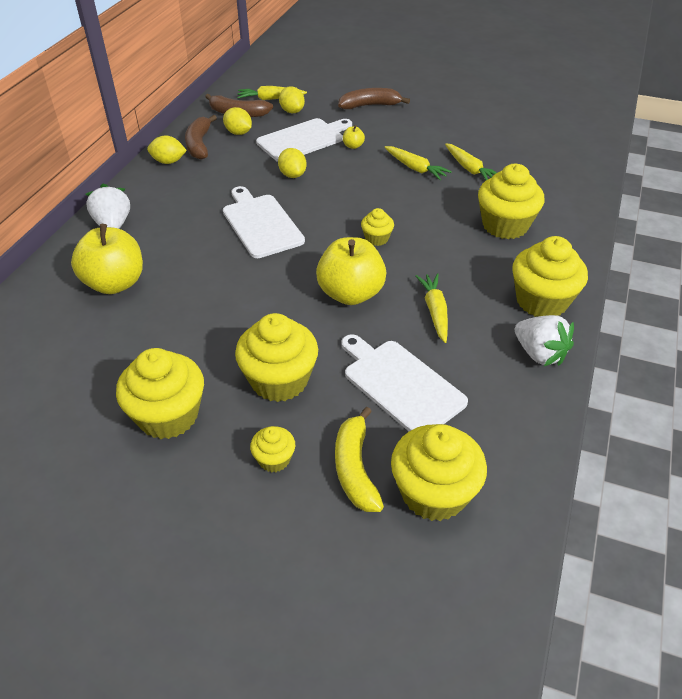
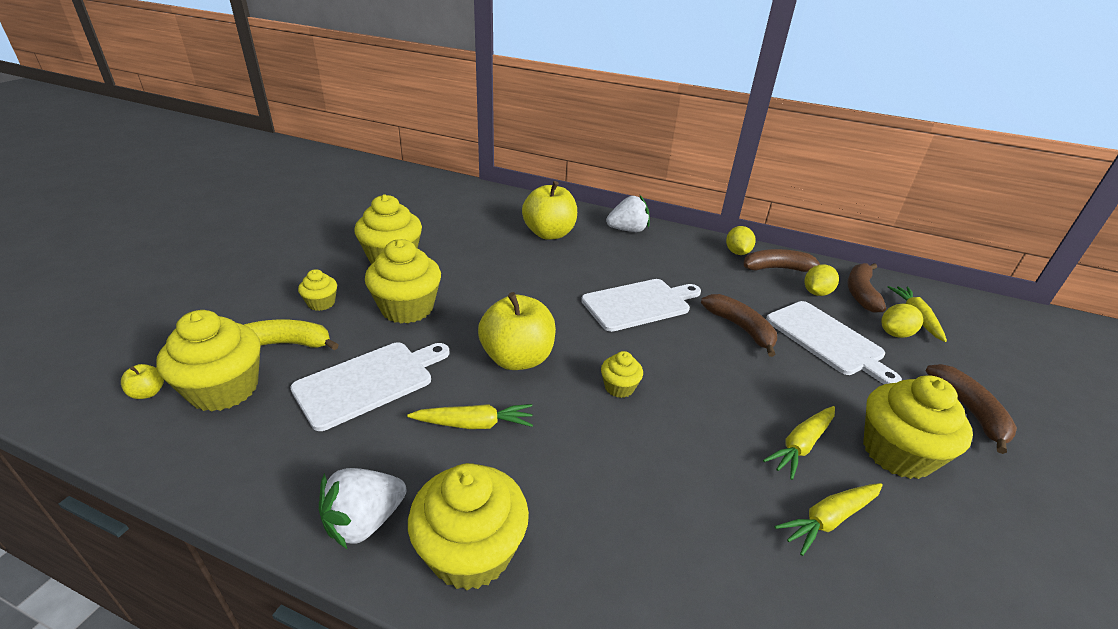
camera: 90 degrees right, 10 degrees down
(292, 175) = (740, 328): yellow lemon -> brown banana
(353, 146) = (834, 383): yellow apple -> yellow apple (148, 392)
(505, 225) = (666, 541): yellow cupcake -> yellow cupcake (897, 453)

